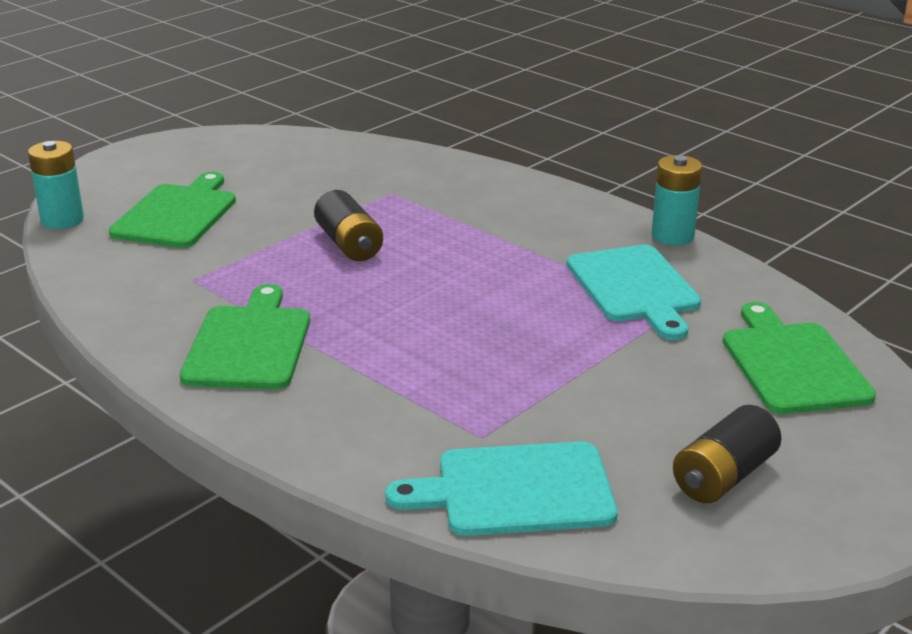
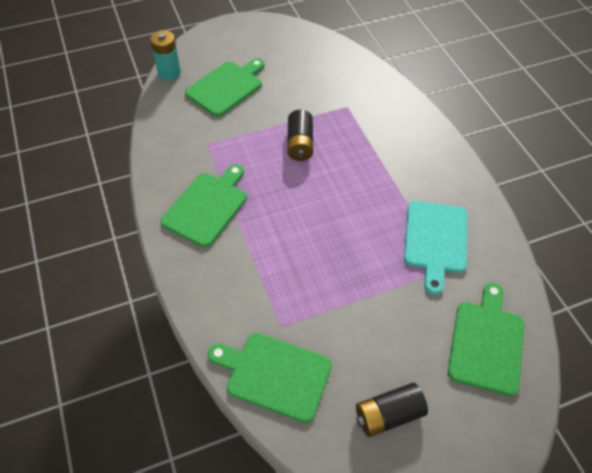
camera: 25 degrees right, 25 degrees up
(516, 490) = (274, 375): turquoise cutting board -> green cutting board
(672, 236) = (487, 203): turquoise battery -> none

